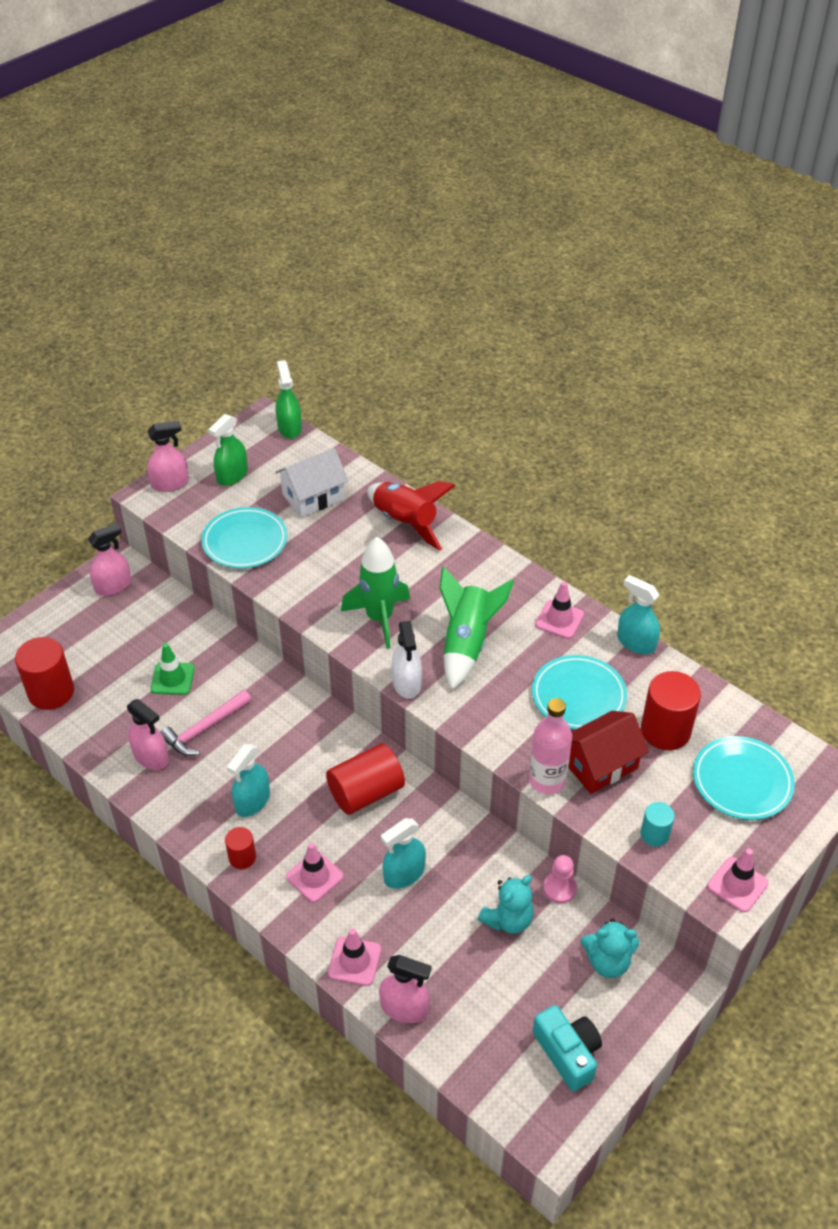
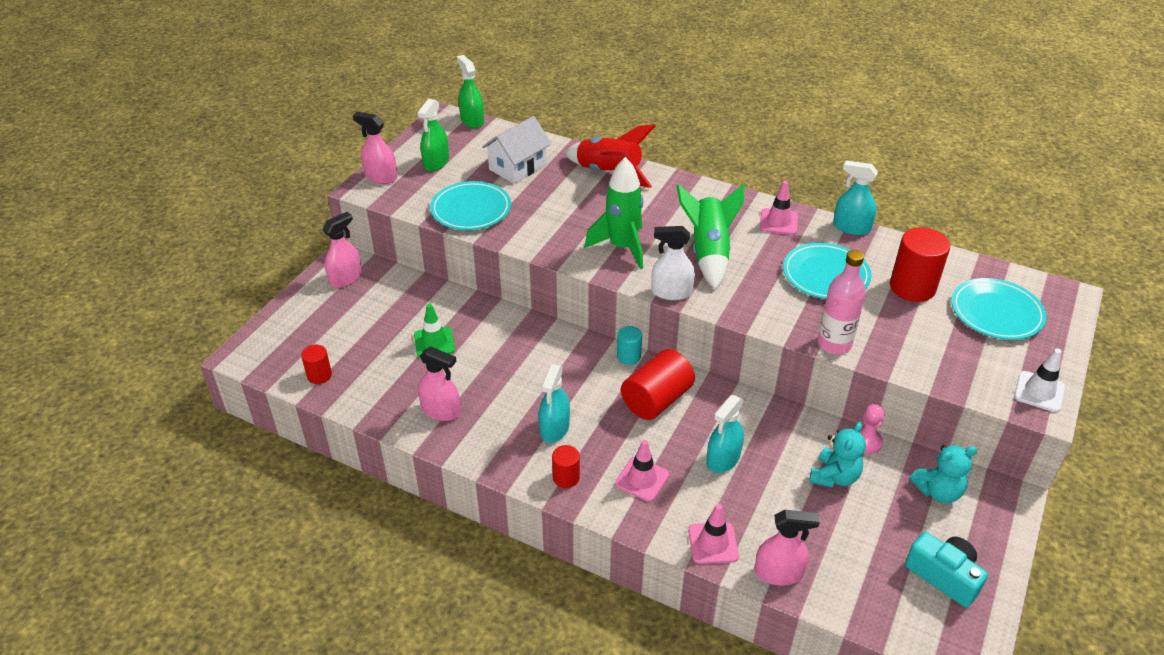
camera: 15 degrees left, 5 degrees down
(51, 692) = (319, 375): red cylinder -> red cylinder, size x0.54
(170, 483) = (381, 177): pink spray bottle -> pink spray bottle turned 120 degrees counterclockwise
(204, 729) = (482, 377): pink hammer -> none
(407, 683) = (671, 292): white spray bottle -> white spray bottle turned 120 degrees clockwise
(600, 765) = (872, 323): red house -> none
(654, 834) = (948, 367): turquoise cylinder -> turquoise cylinder (628, 356)
(737, 884) = (1039, 392): pink traffic cone -> white traffic cone

